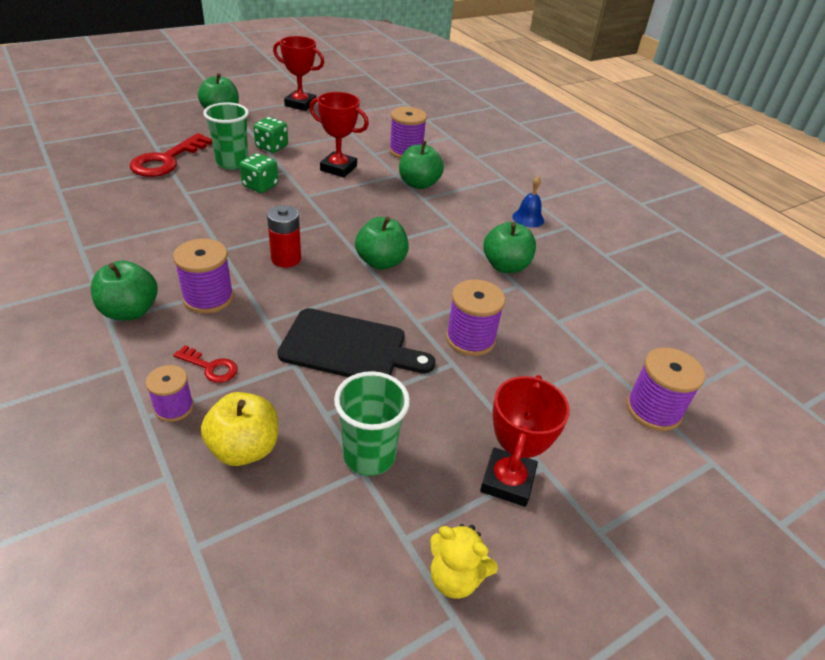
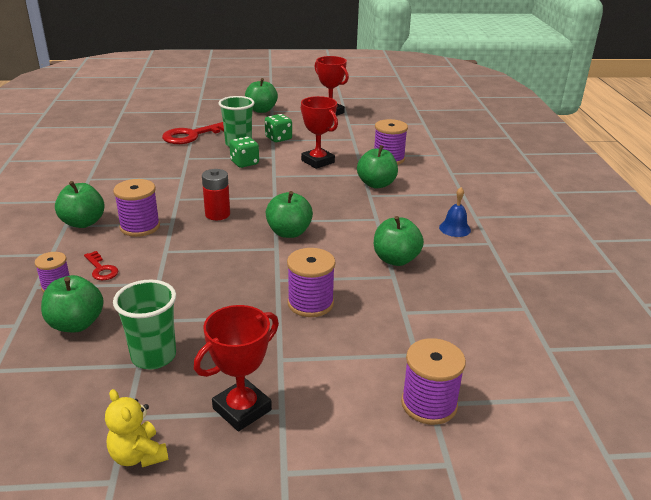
camera: 30 degrees right, 10 degrees down
(244, 448) = (76, 324): yellow apple -> green apple
(349, 347) = (208, 283): black cutting board -> none

